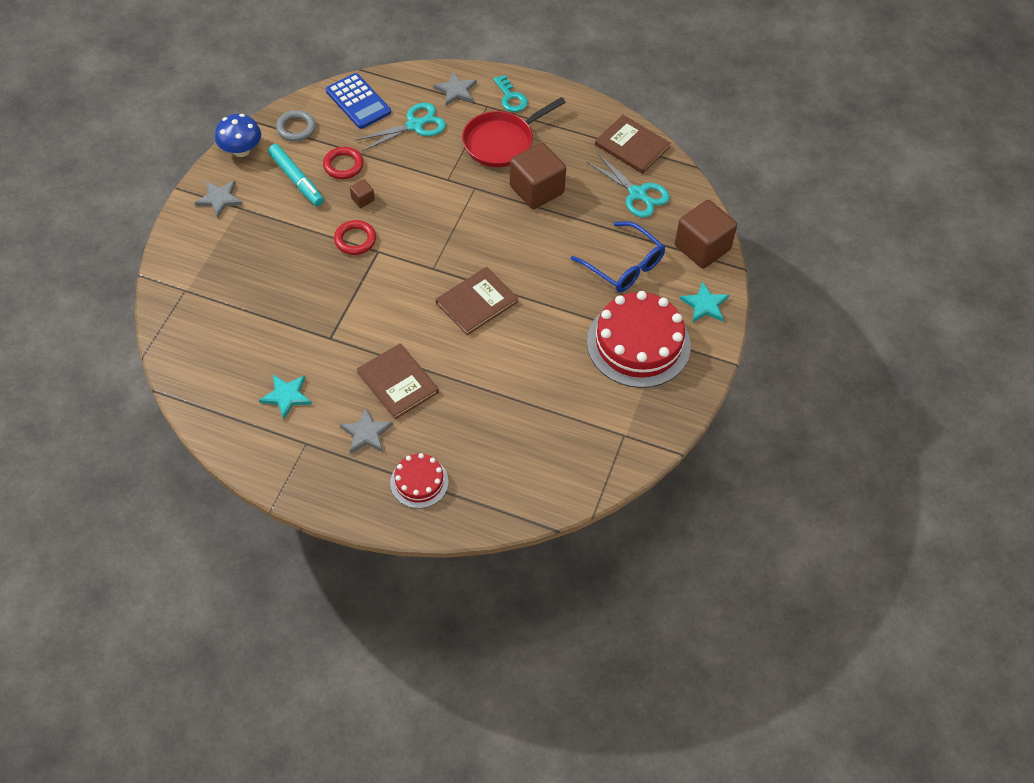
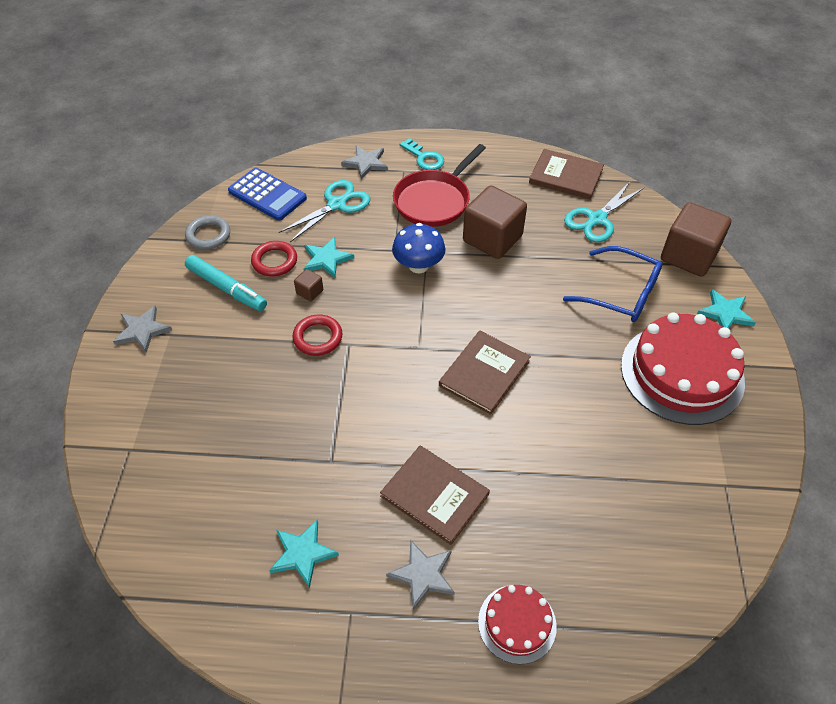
camera: 15 degrees left, 5 degrees down
(241, 150) = (153, 271): blue mushroom -> blue mushroom (418, 266)
(387, 174) = (326, 259): none -> turquoise star
(638, 194) = (596, 219): turquoise scissors -> turquoise scissors turned 105 degrees clockwise

